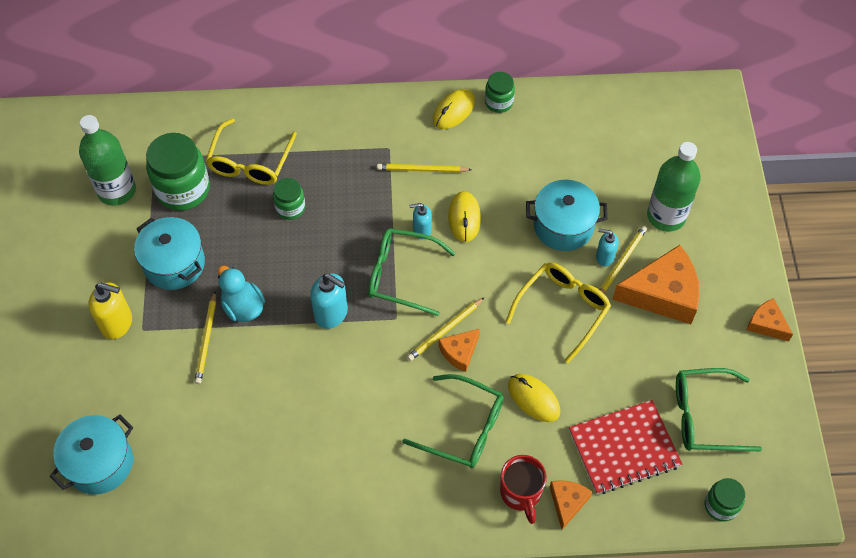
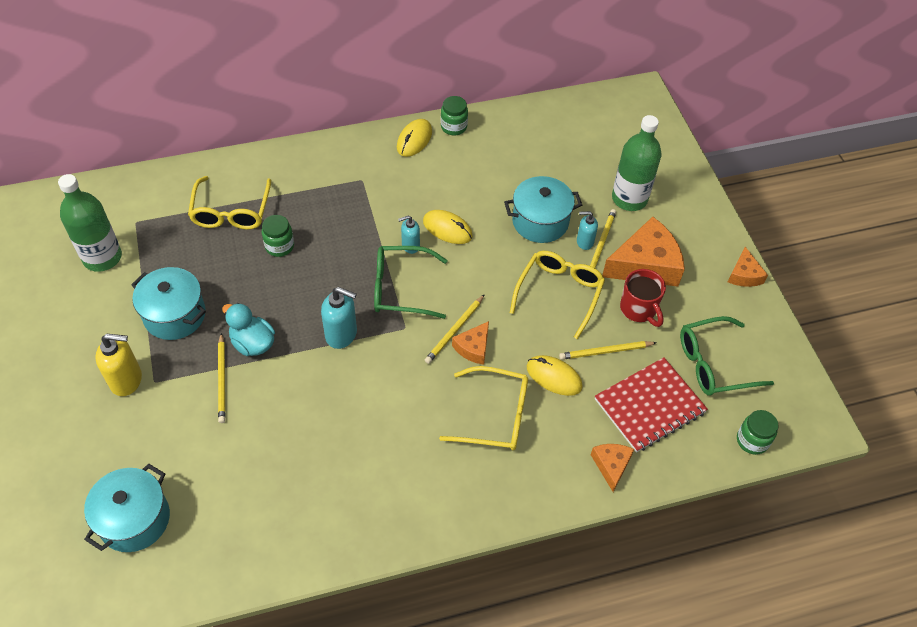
camera: 15 degrees left, 5 degrees down
(183, 189) = (169, 246): green jar -> none
(422, 170) = (398, 194): yellow pencil -> yellow pencil (606, 351)
(463, 428) = (494, 416): green glasses -> yellow glasses
(464, 218) = (447, 229): yellow mouse -> yellow mouse turned 45 degrees counterclockwise
(521, 493) = (565, 466): red mug -> red mug (639, 309)
(766, 324) = (744, 275): orange cheese -> orange cheese turned 120 degrees counterclockwise

